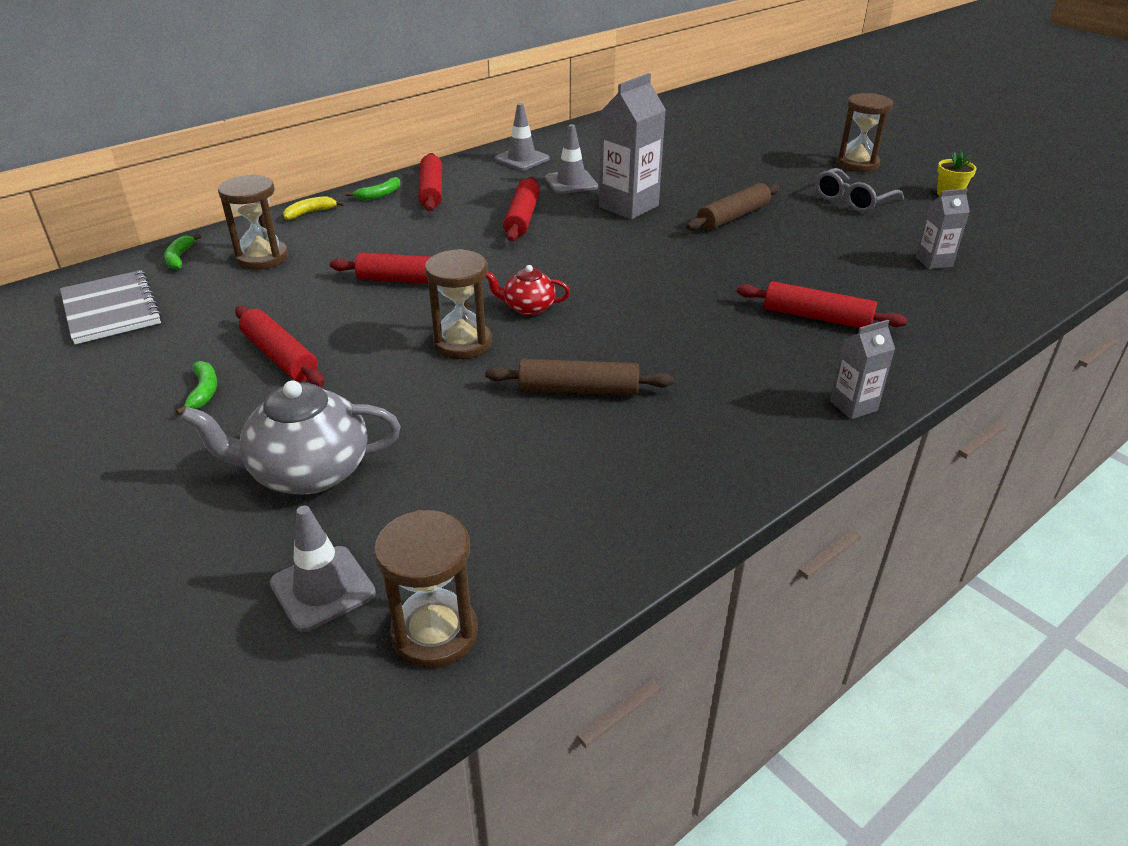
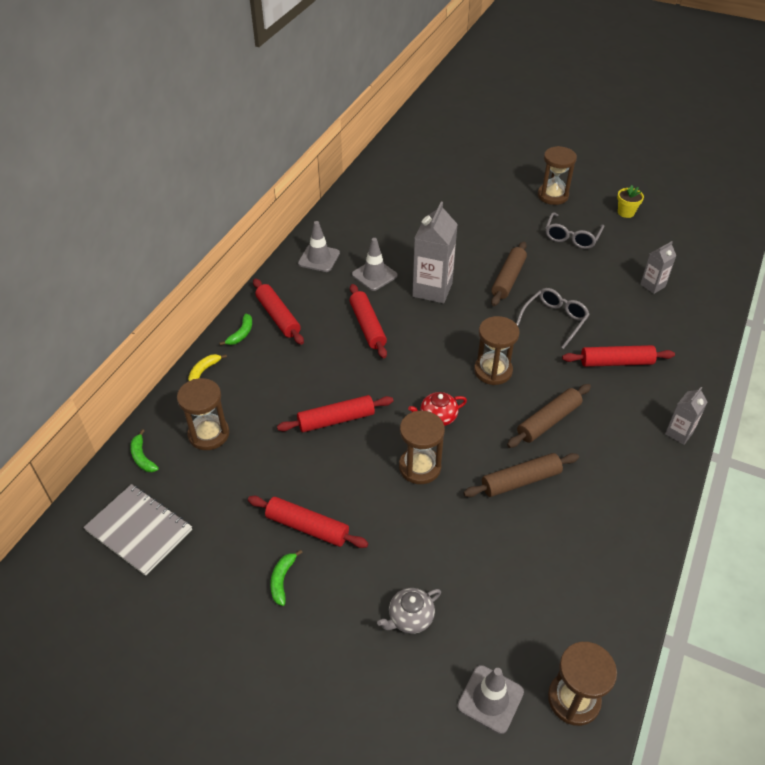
camera: 25 degrees left, 10 degrees up
(204, 391) = (282, 580): green banana -> green banana turned 135 degrees counterclockwise
(308, 472) = (410, 618): grey teapot -> grey teapot, size x0.55
(638, 286) = (493, 371): none -> brown hourglass
(669, 346) = (548, 421): none -> brown rolling pin
(763, 262) = (555, 320): none -> grey glasses

